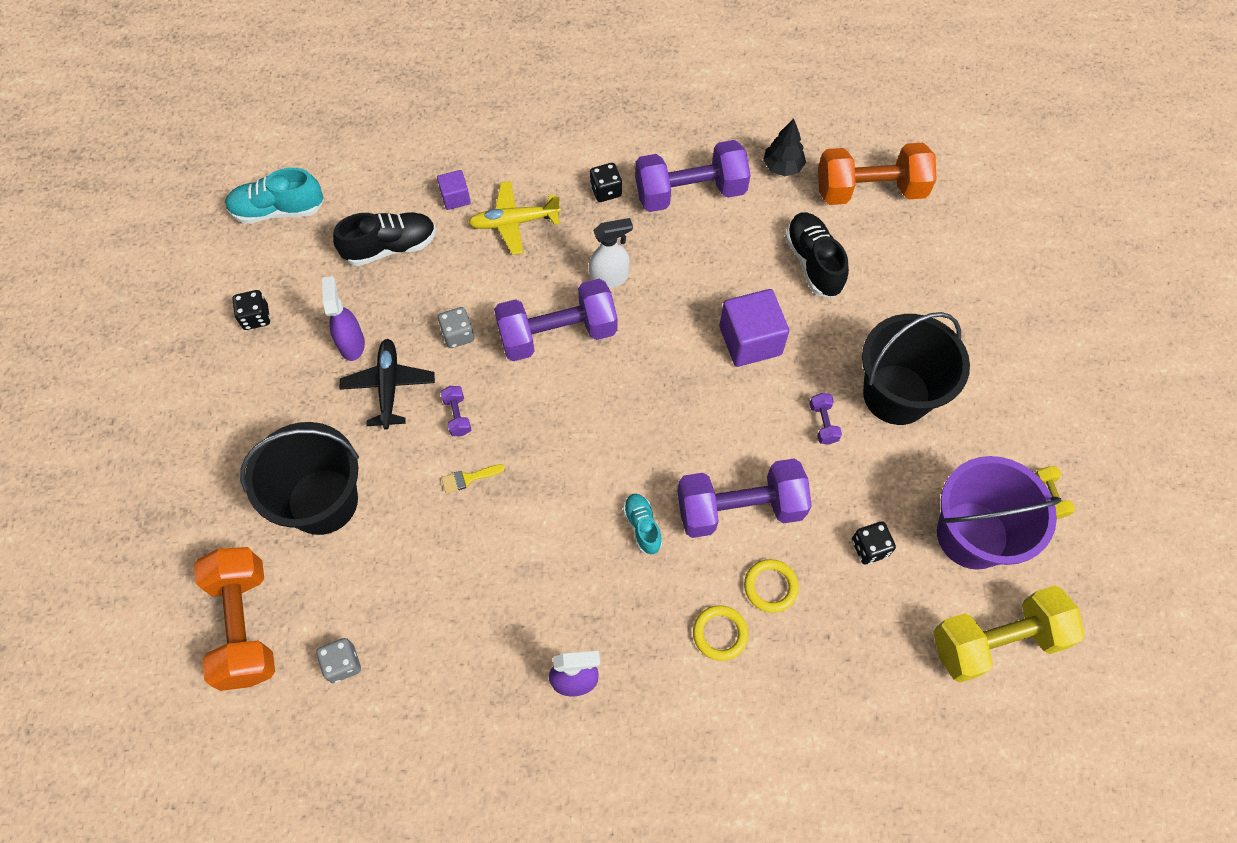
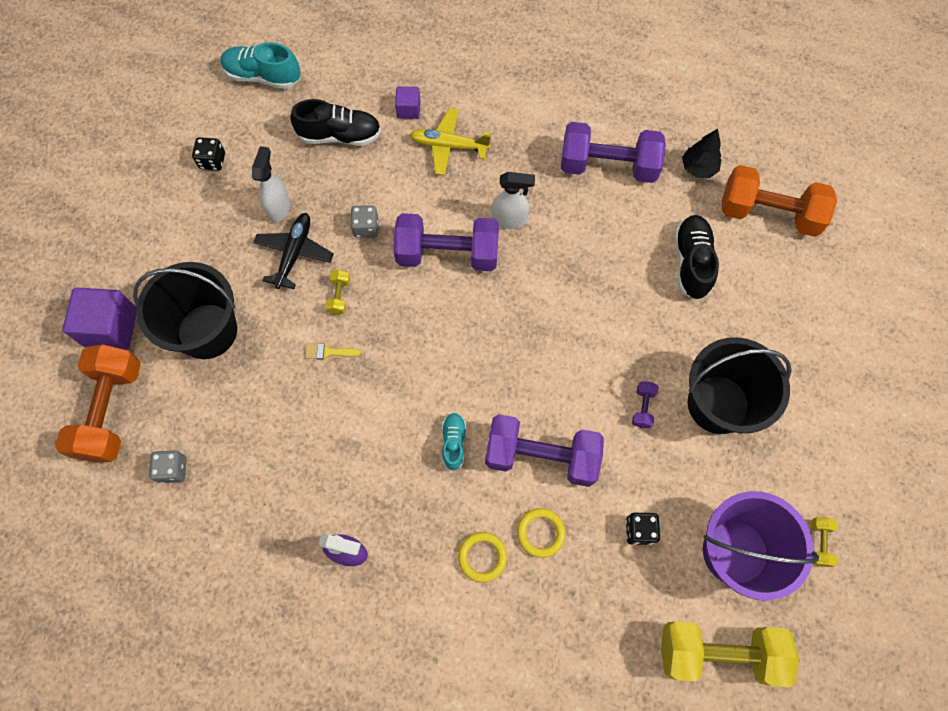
camera: 20 degrees right, 5 degrees up
(352, 343) = (279, 207): purple spray bottle -> white spray bottle
(457, 416) = (339, 296): purple dumbbell -> yellow dumbbell
(606, 191) = (536, 142): black dice -> none
(750, 340) = (608, 313): purple cube -> purple cube (111, 327)

